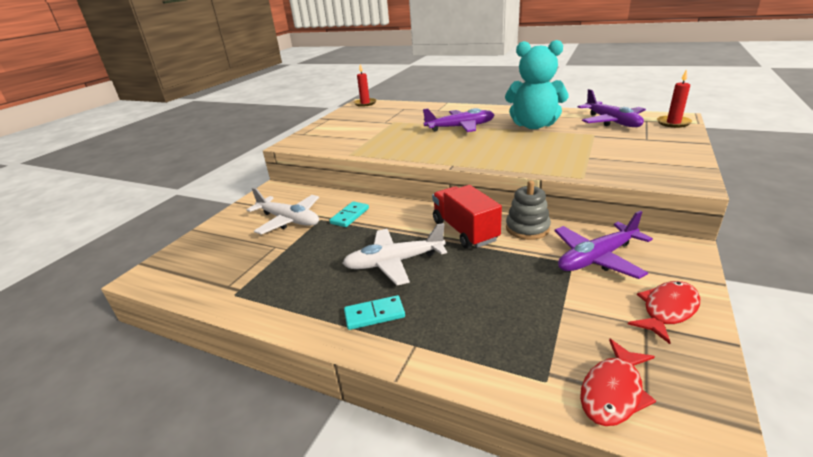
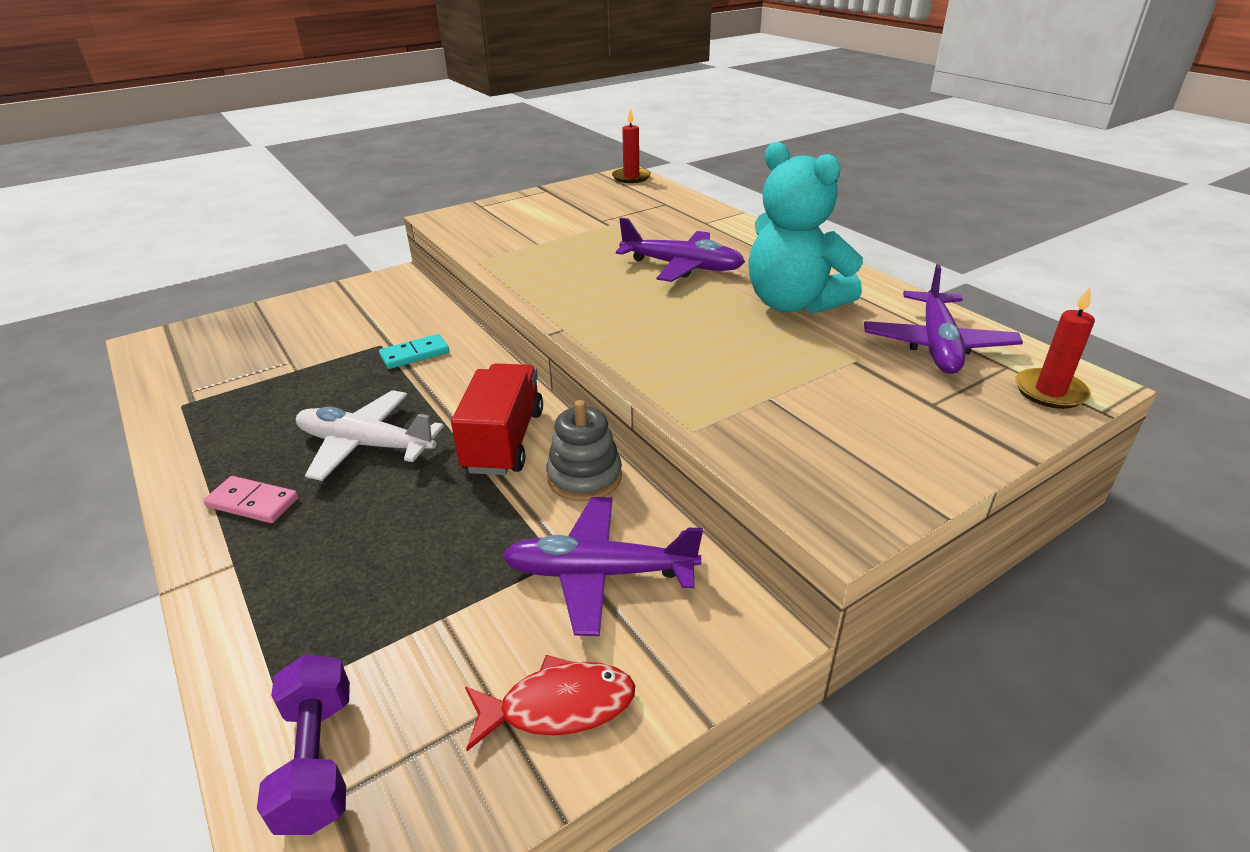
camera: 30 degrees right, 5 degrees up
(289, 220) = (349, 331): white plane -> none
(374, 315) = (252, 503): turquoise domino -> pink domino
(613, 391) = (318, 760): red fish -> purple dumbbell

